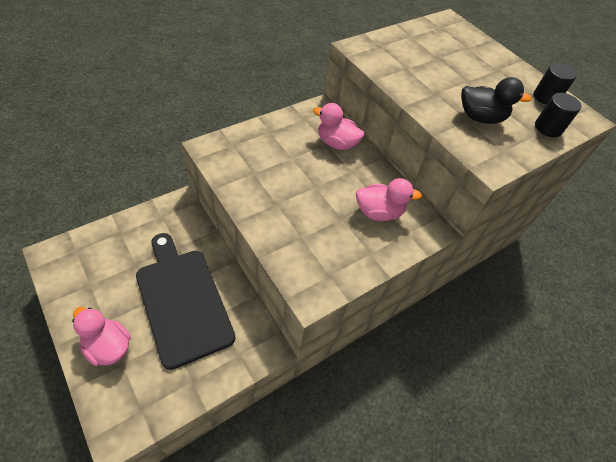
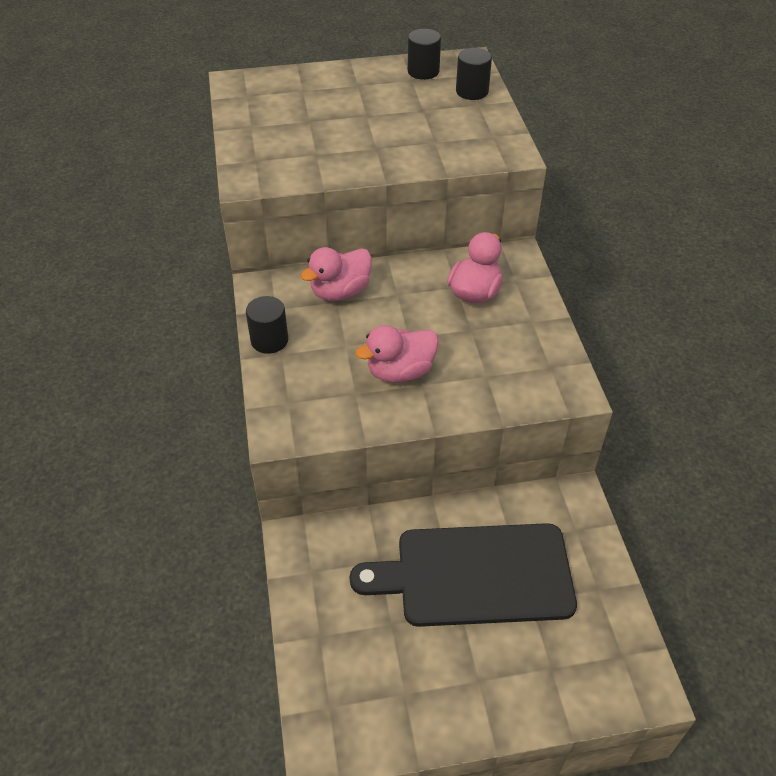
camera: 60 degrees left, 5 degrees down
(108, 346) = (520, 681): pink duck -> pink duck (400, 372)
(277, 123) = (269, 340): none -> black cylinder
(480, 118) = (434, 131): black duck -> none

